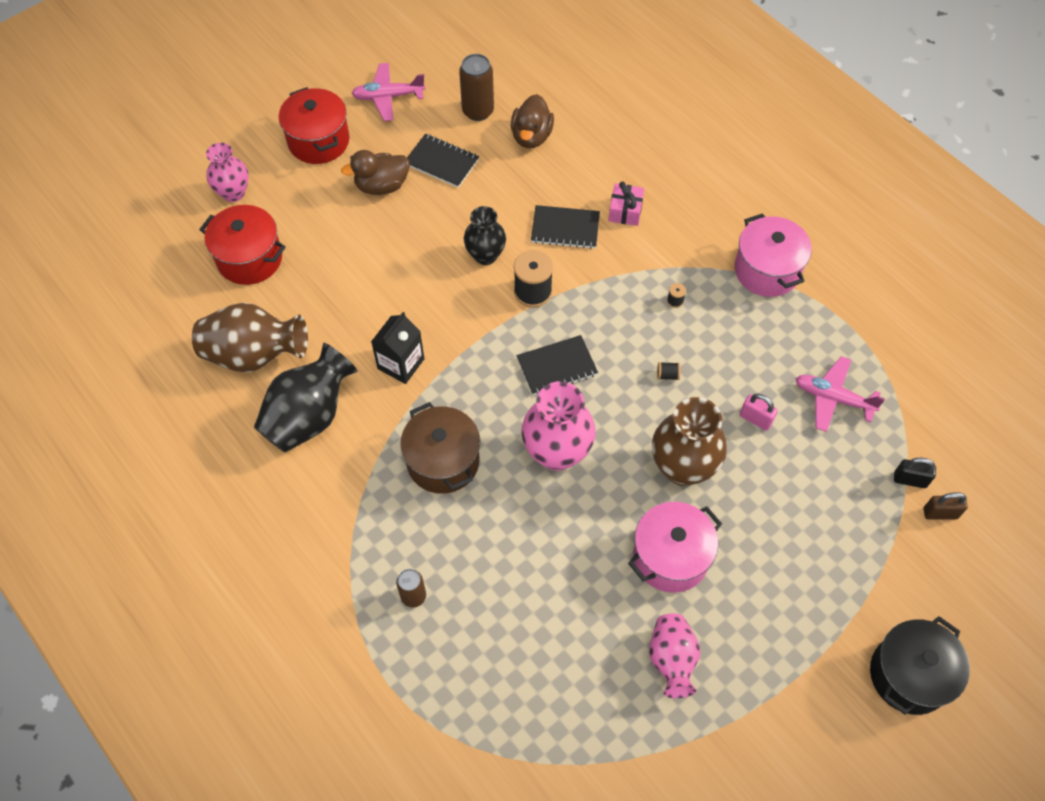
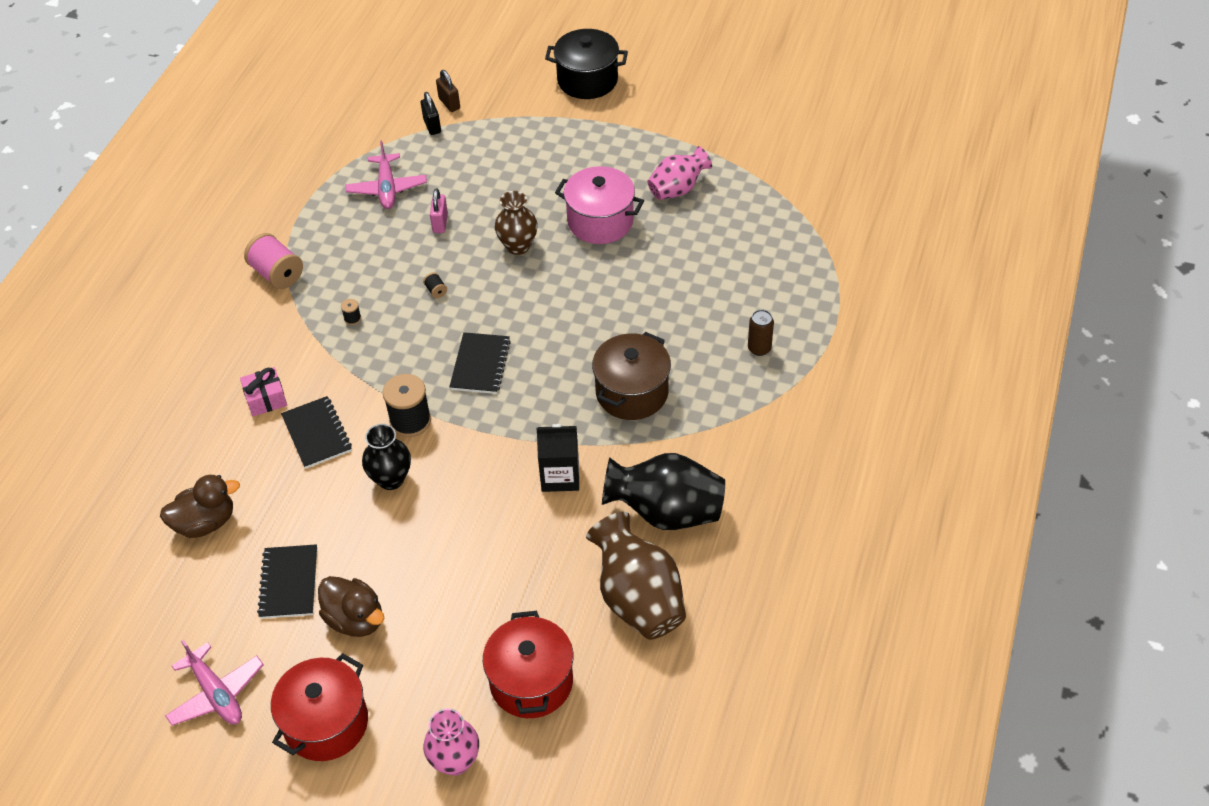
camera: 120 degrees left, 10 degrees down
(478, 111) = (193, 591): brown can -> none
(557, 366) = (480, 365): black notebook -> black notebook turned 60 degrees clockwise
(557, 452) = (564, 325): pink vase -> none
(682, 467) = (518, 246): brown vase -> brown vase, size x0.64
(767, 270) = (277, 274): pink pot -> pink spool

